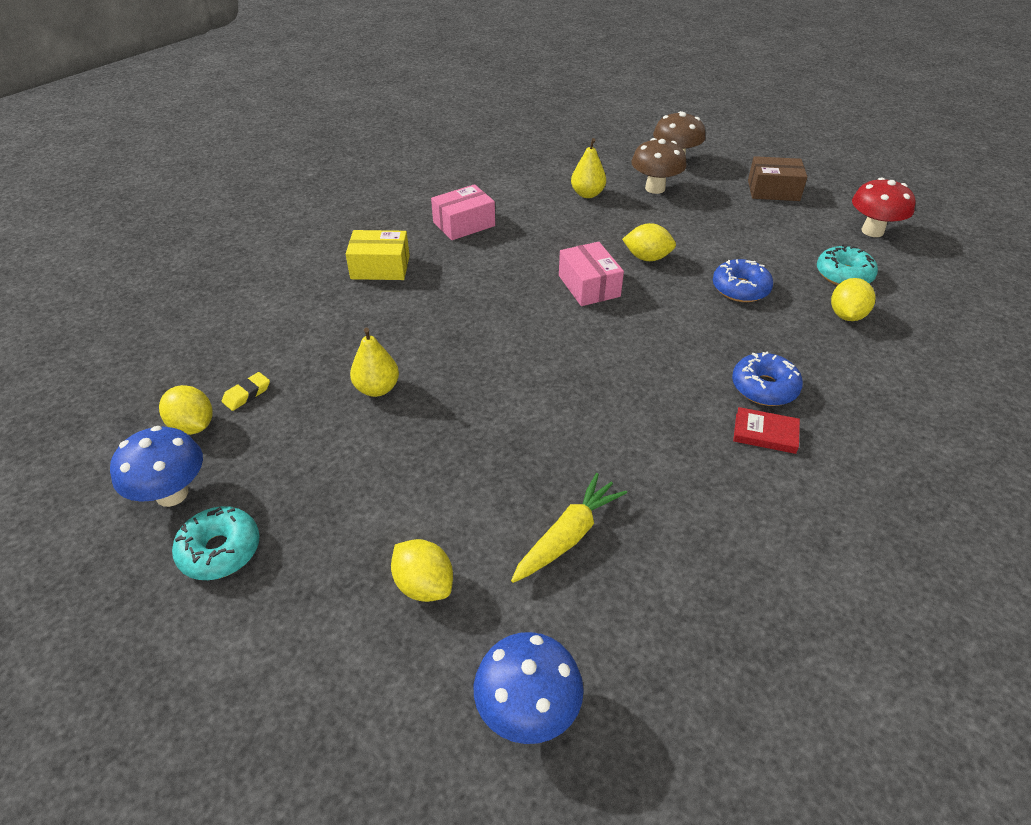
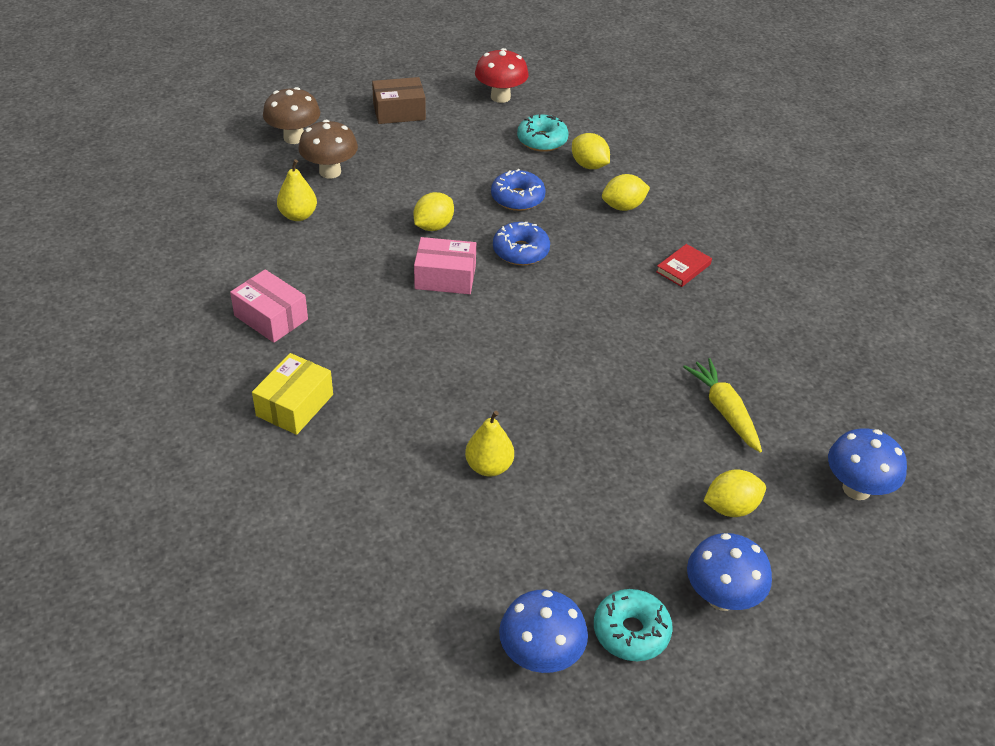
camera: 65 degrees left, 0 degrees up
(193, 426) = (452, 621): yellow lemon -> yellow lemon (623, 207)
(247, 394) = (431, 567): yellow eraser -> none
(291, 614) = (721, 597): none -> blue mushroom
(464, 224) = (271, 317): pink box -> pink box turned 45 degrees counterclockwise
(764, 387) = (638, 245): blue donut -> blue donut (520, 251)
(773, 190) = (399, 112): brown box -> brown box turned 45 degrees clockwise

